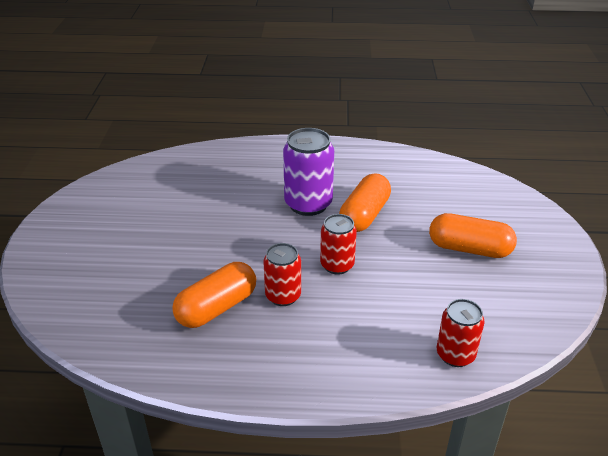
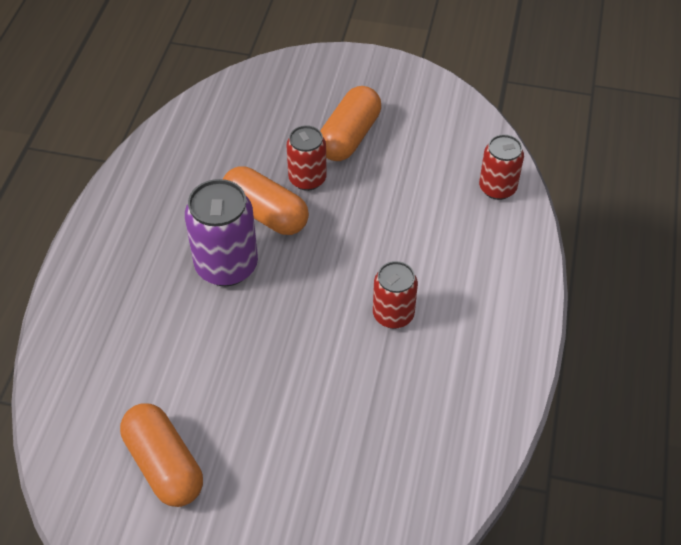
camera: 80 degrees left, 15 degrees up
(217, 307) = (401, 382): orange capsule -> orange capsule (164, 465)
(337, 265) = (351, 256): red can -> red can (307, 179)

